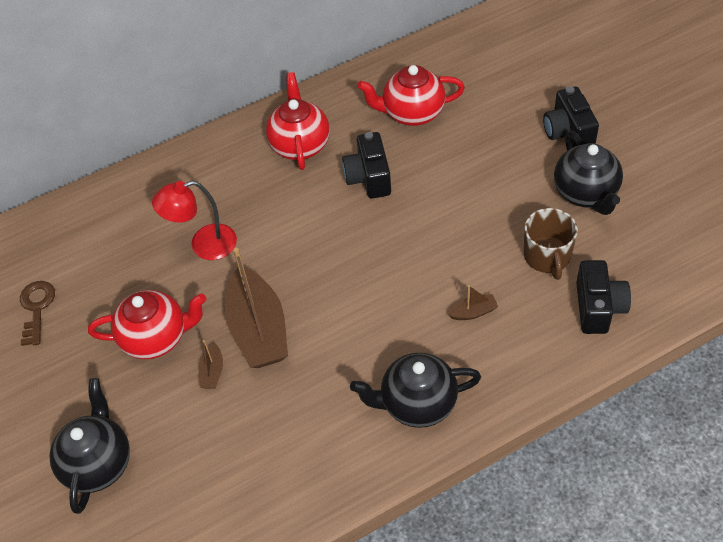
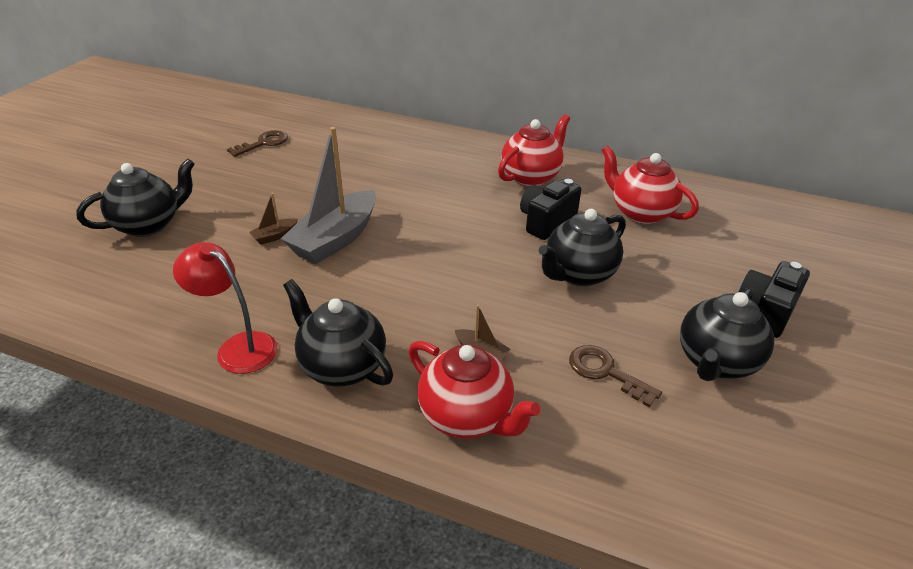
camera: 45 degrees right, 15 degrees down
(156, 338) = (283, 198): red teapot -> red teapot (467, 417)
(204, 245) = (387, 179): red lamp -> red lamp (238, 347)
(258, 330) = (335, 239): brown boat -> grey boat
(445, 202) = (579, 274): none -> black teapot
(547, 256) = (605, 372): brown mug -> brown key
(598, 307) = (592, 447): black camera -> none

